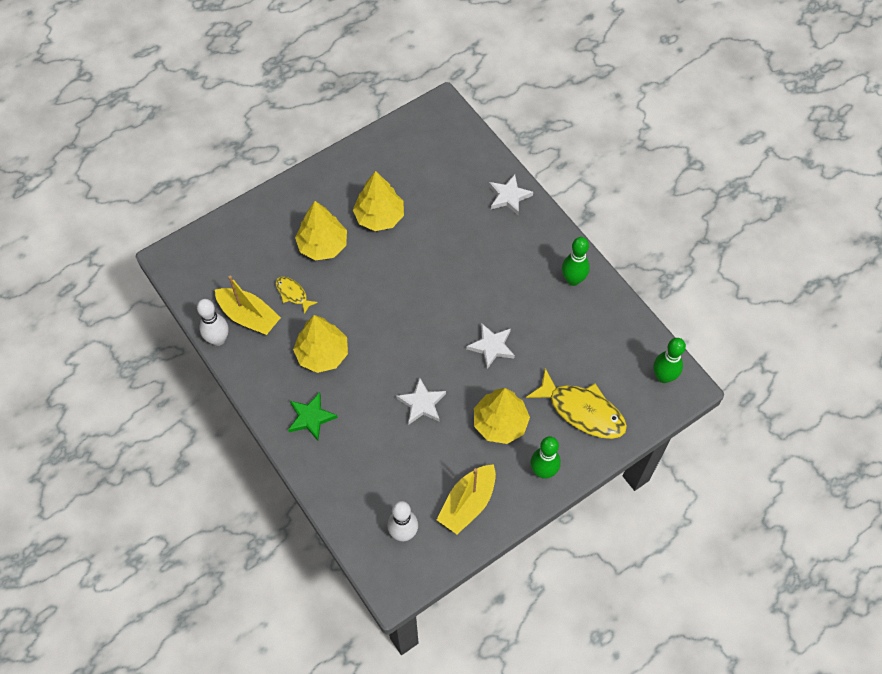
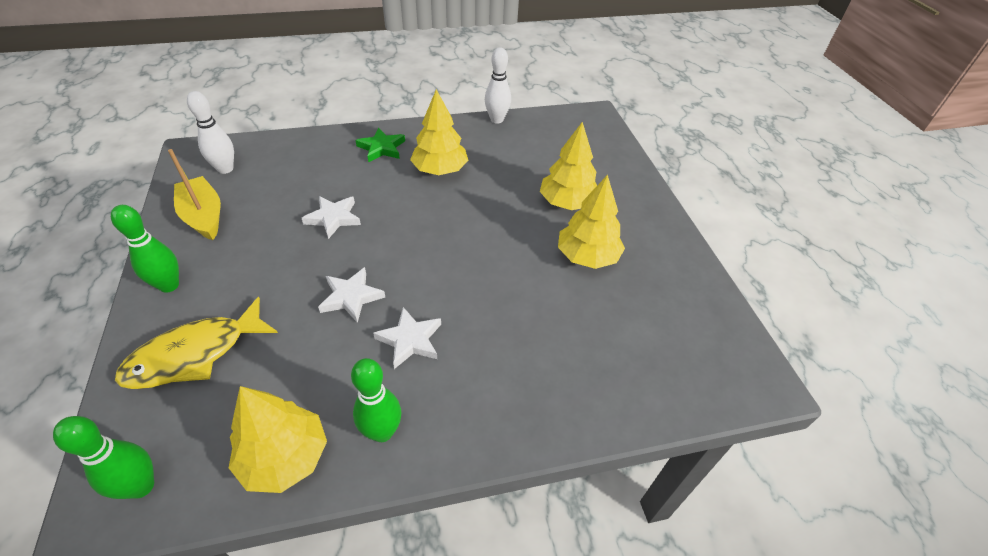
camera: 110 degrees right, 15 degrees down
(249, 316) = (509, 139): yellow boat -> none
(293, 294) = (518, 169): yellow fish -> none
(500, 423) = (256, 270): yellow tree -> yellow tree (285, 457)
(509, 196) = (568, 407): white star -> white star (410, 340)

